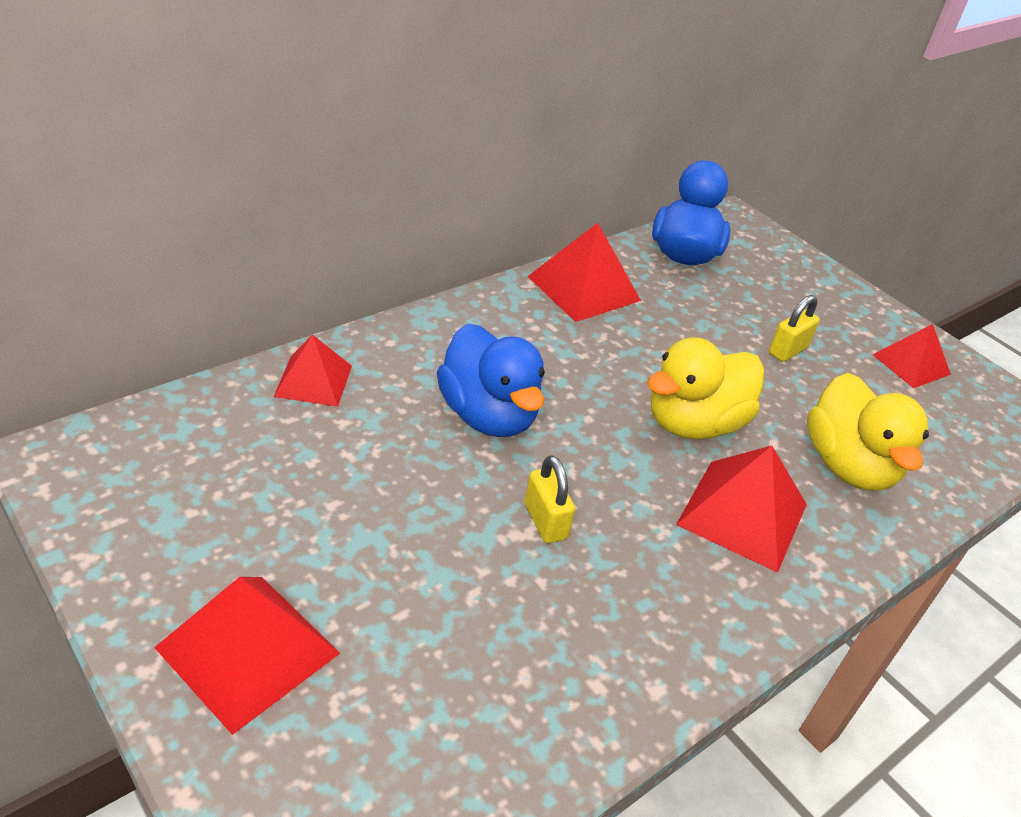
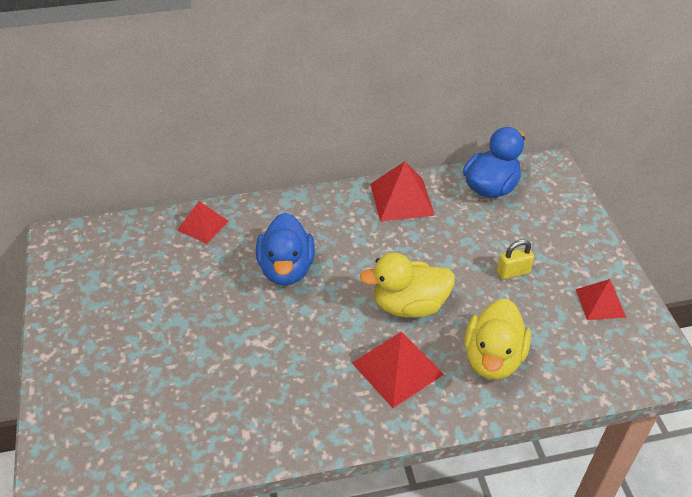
camera: 30 degrees right, 5 degrees up
(248, 650) = (91, 360): red pyramid -> none
(545, 521) = (277, 339): yellow padlock -> none

